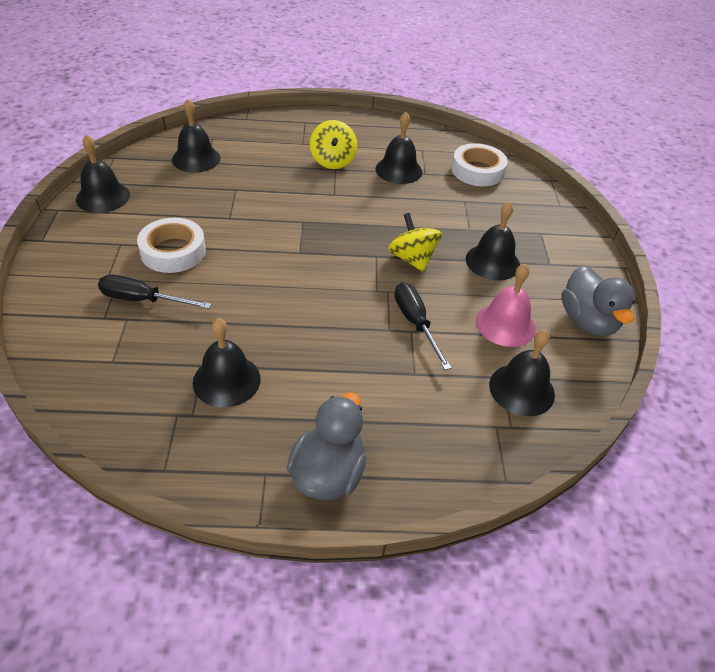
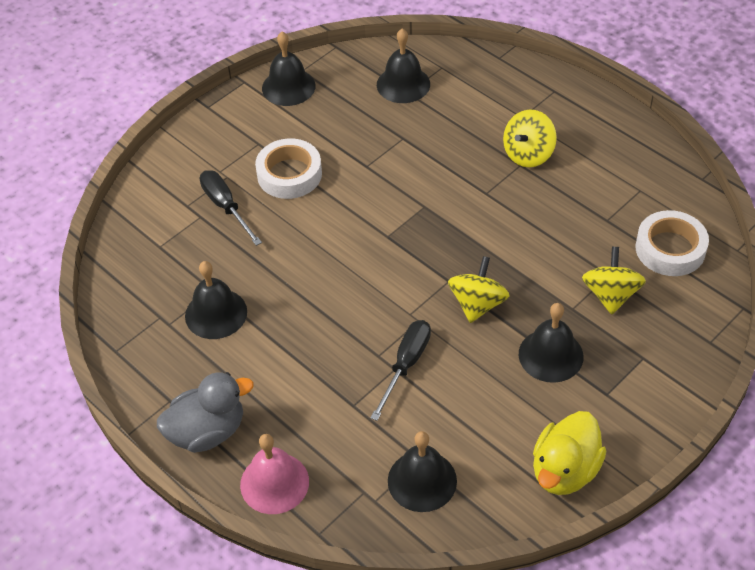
camera: 50 degrees right, 5 degrees up
(398, 170) = (583, 201): black bell -> none
(479, 210) = (610, 295): none -> yellow spinning top
(505, 324) = (483, 419): pink bell -> pink bell (274, 483)
(588, 321) = (564, 470): grey duck -> yellow duck

